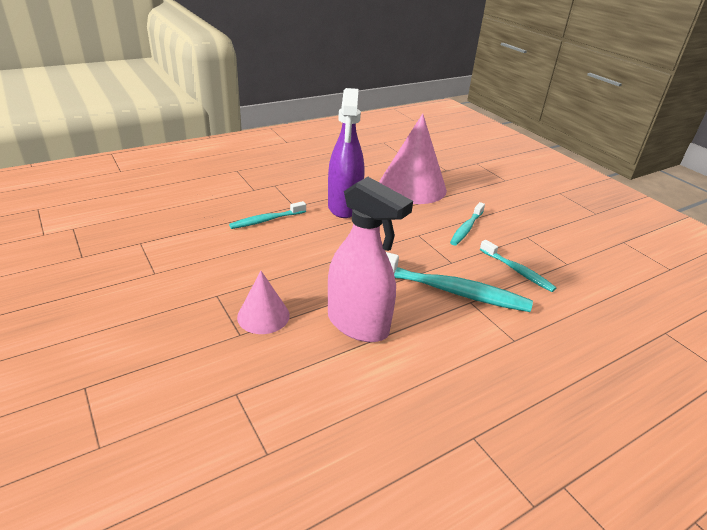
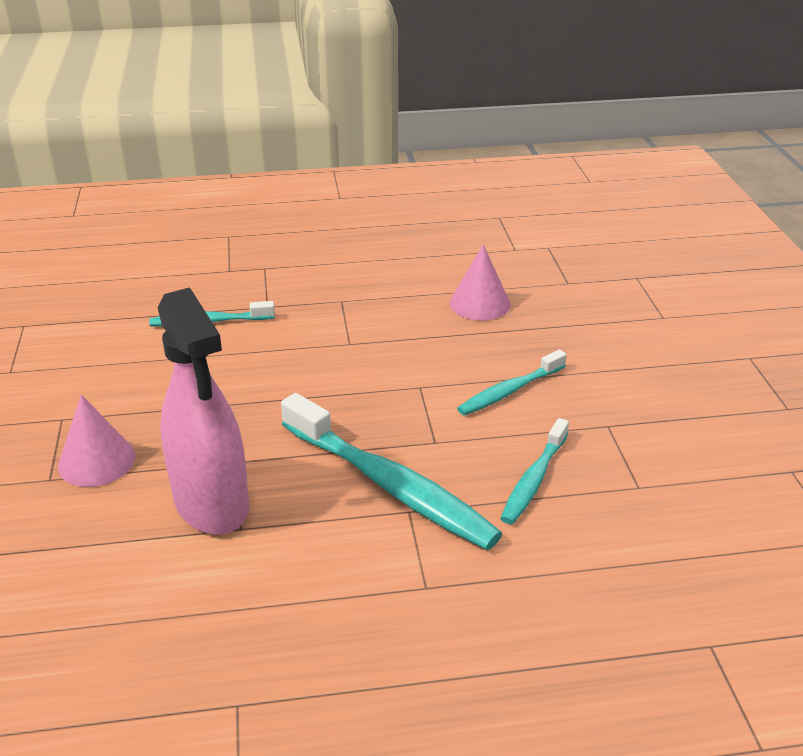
camera: 25 degrees right, 0 degrees up
(344, 206) = (340, 319): purple spray bottle -> none
(412, 187) = (480, 303): pink cone -> pink cone, size x0.52
(517, 271) = (533, 480): turquoise toothbrush -> turquoise toothbrush turned 45 degrees clockwise

